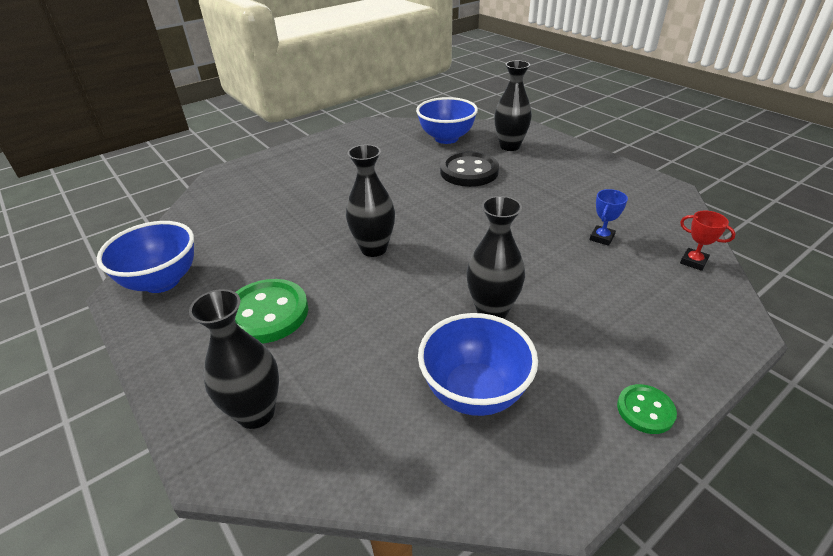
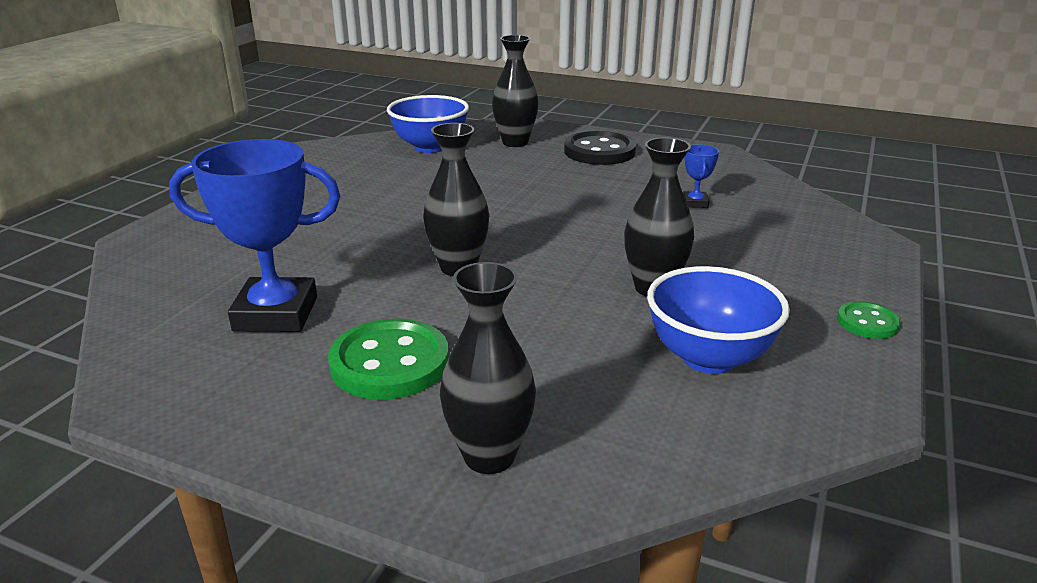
camera: 30 degrees left, 10 degrees down
(162, 281) = (186, 374): blue bowl -> none
(241, 252) = (276, 314): none -> blue trophy
(469, 171) = (493, 173): black button -> black button (599, 151)
(693, 261) = (794, 203): red trophy -> none

